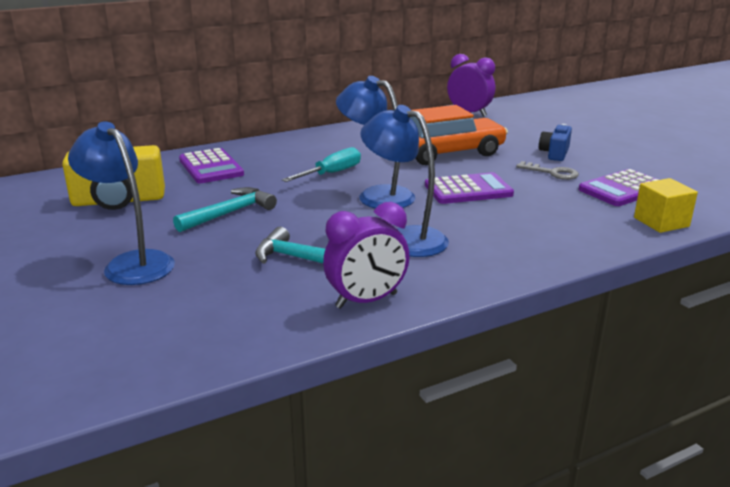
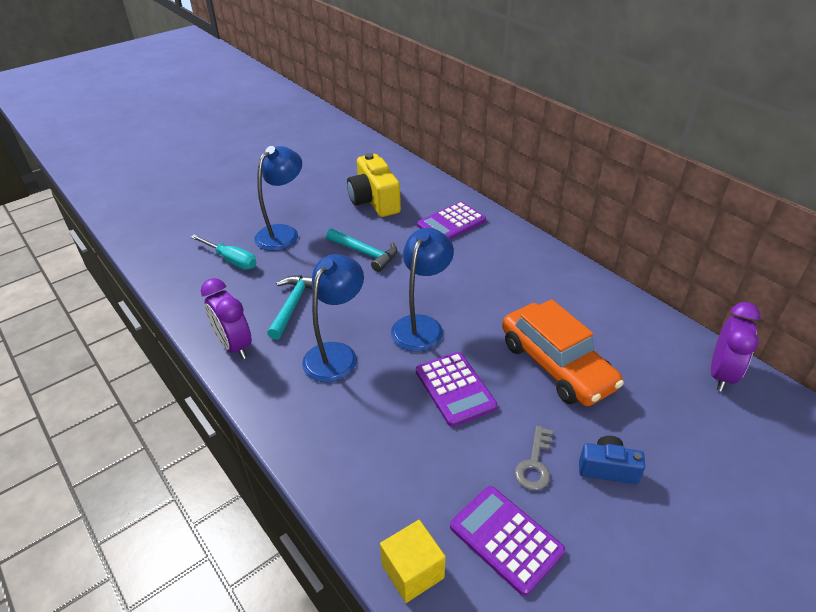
camera: 80 degrees right, 15 degrees up
(331, 173) = (463, 290): turquoise screwdriver -> turquoise screwdriver (231, 260)

